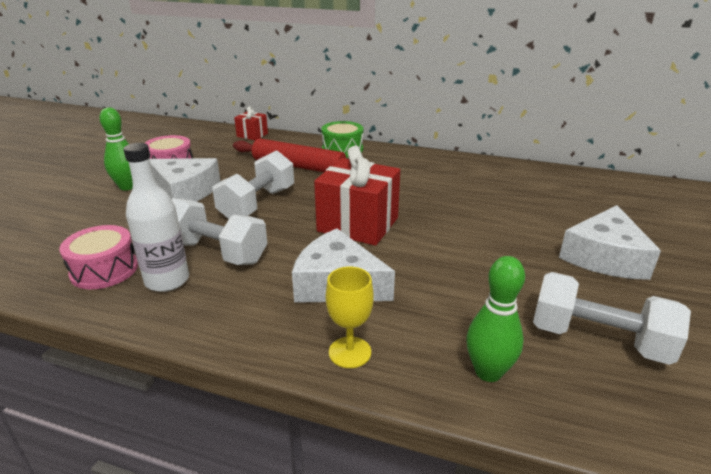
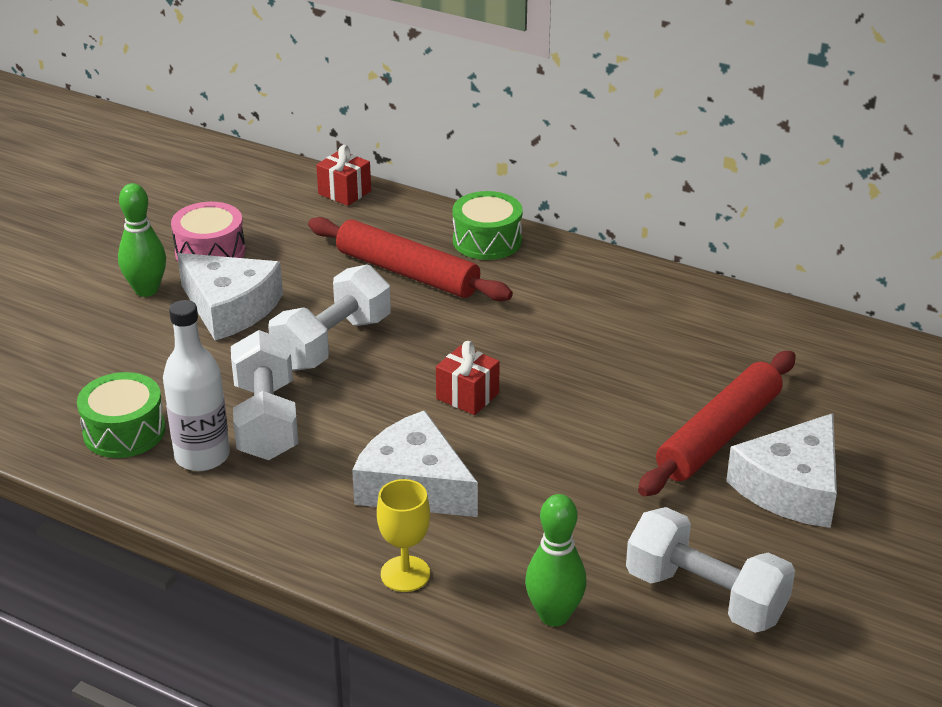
camera: 10 degrees right, 5 degrees up
(104, 270) = (124, 431): pink drum -> green drum
(216, 252) = (266, 420): white dumbbell -> white dumbbell turned 45 degrees clockwise
(358, 225) = (467, 396): red gift -> red gift, size x0.51
(535, 231) = (719, 435): none -> red rolling pin

